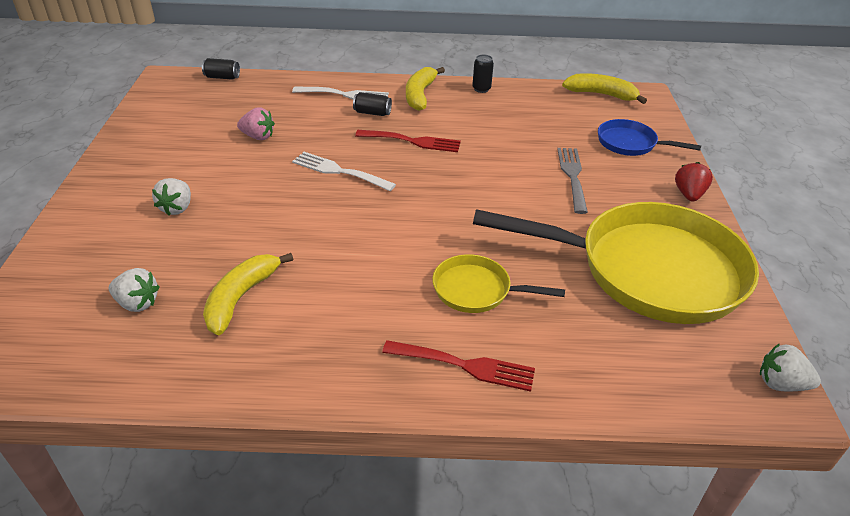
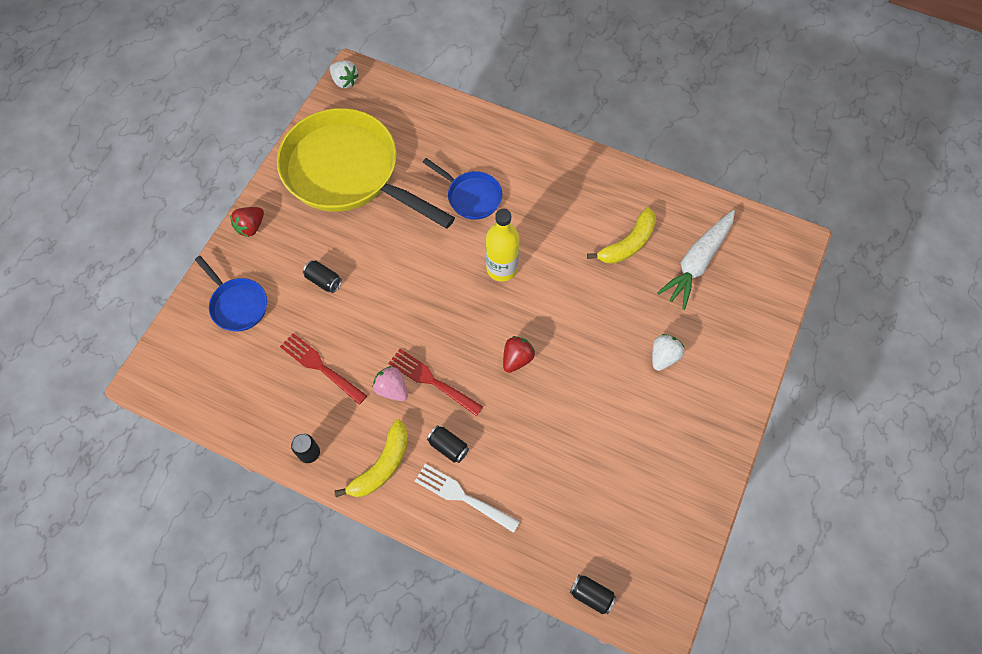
camera: 155 degrees left, 25 degrees up
(137, 303) = (697, 263): white strawberry -> white carrot
(258, 137) = (576, 443): pink strawberry -> pink strawberry (392, 389)
(339, 171) = (517, 359): white fork -> red strawberry
(394, 232) = (501, 268): none -> yellow bottle
(465, 365) = (508, 149): red fork -> red fork (320, 366)
(476, 290) = (471, 196): yellow pan -> blue pan
(572, 176) = (324, 280): grey fork -> black can
(601, 94) = (192, 394): yellow banana -> none

